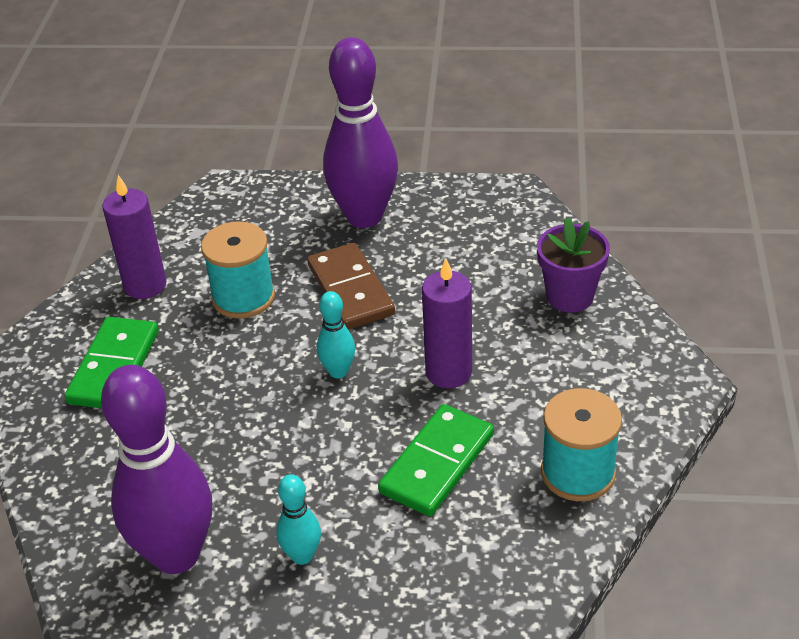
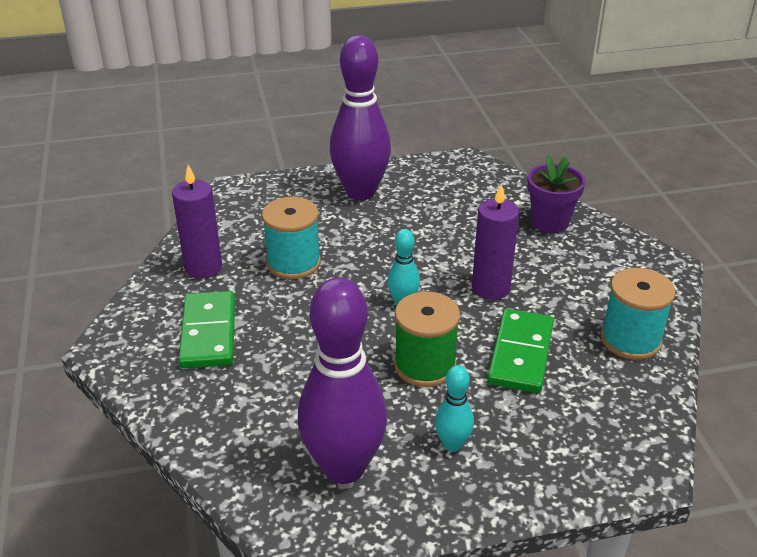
camera: 20 degrees left, 5 degrees down
(322, 455) = (425, 365): none -> green spool
(351, 290) = (379, 244): brown domino -> none

